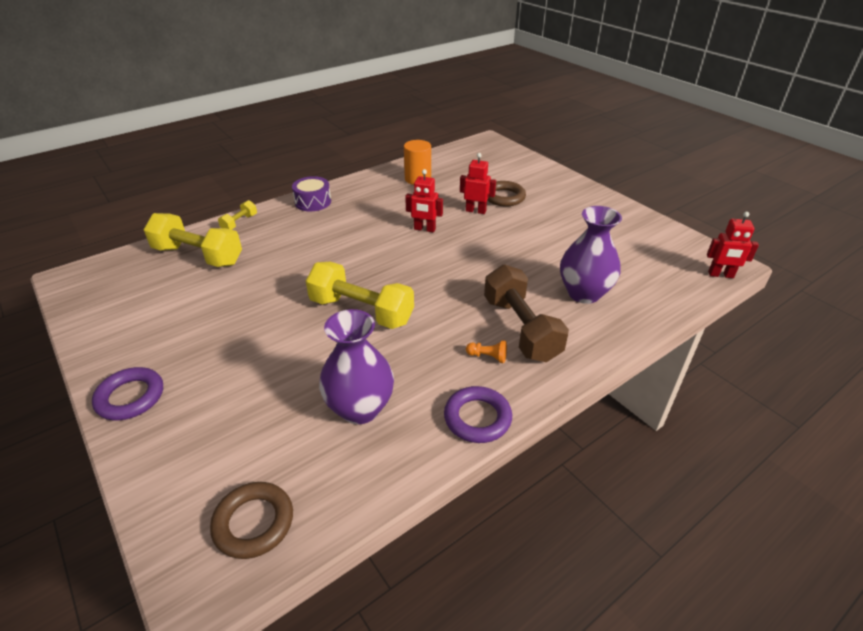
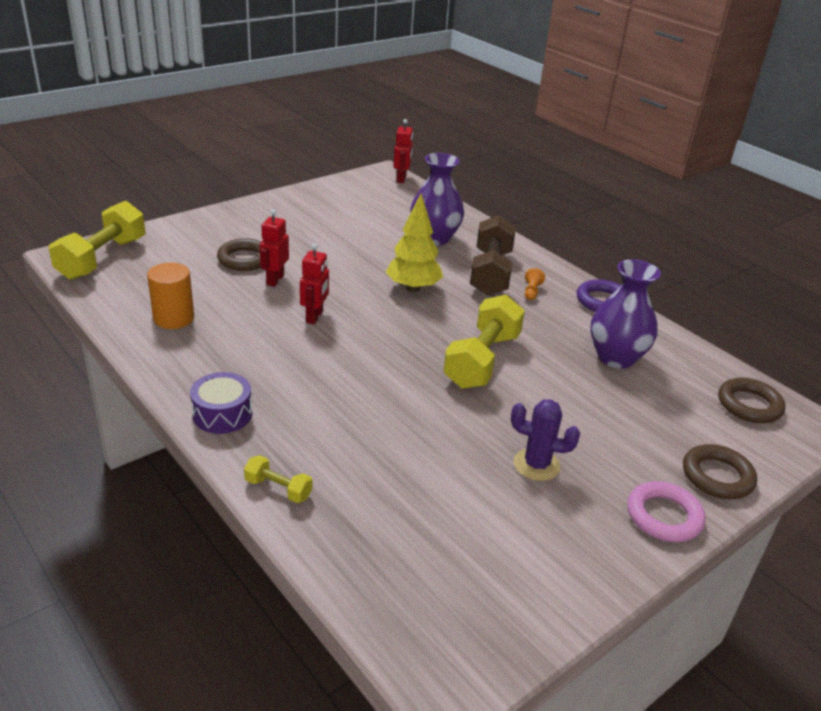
camera: 95 degrees left, 5 degrees down
(130, 397) = (664, 516): purple ring -> pink ring
(157, 451) = (717, 476): none -> brown ring
(198, 256) = (376, 520): yellow dumbbell -> yellow dumbbell (102, 258)
(219, 329) = (536, 465): none -> purple cactus
(478, 277) = (413, 288): none -> yellow tree
(520, 329) = (491, 273): brown dumbbell -> brown dumbbell turned 60 degrees counterclockwise

